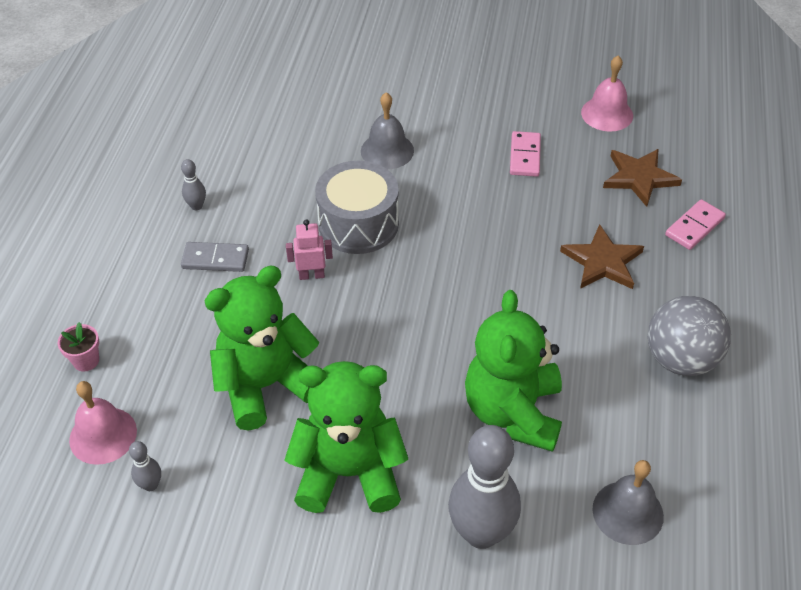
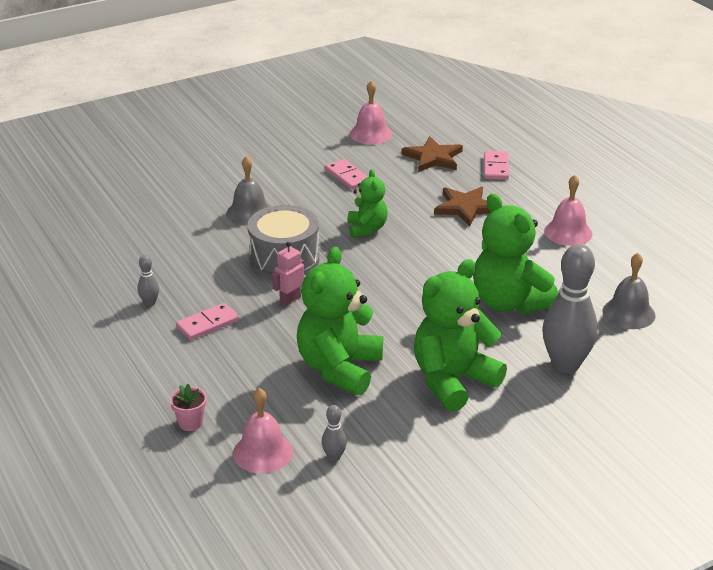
camera: 40 degrees left, 15 degrees down
(215, 259) = (207, 324): grey domino -> pink domino
(473, 231) = (367, 228): none -> green teddy bear
(680, 359) = (568, 232): grey ball -> pink bell

